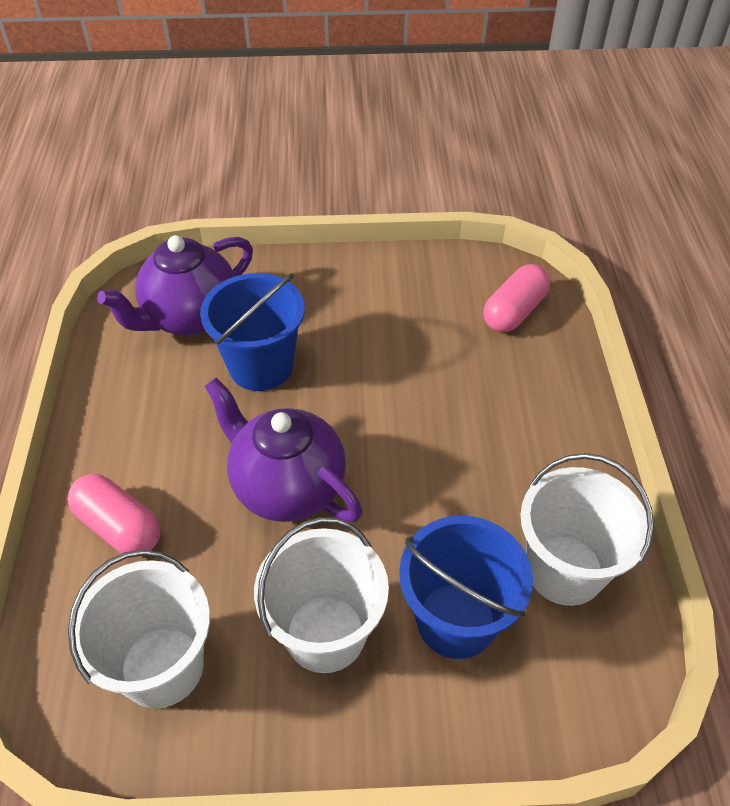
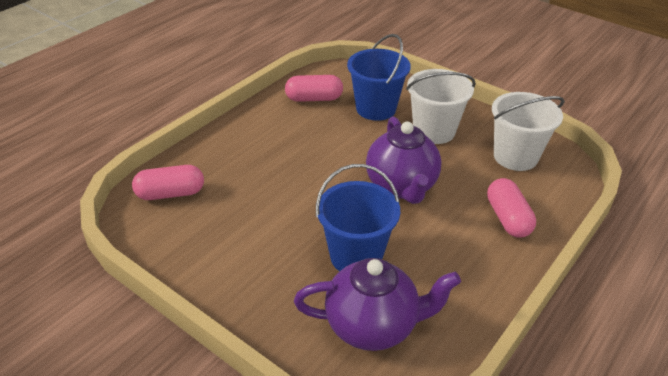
camera: 140 degrees left, 10 degrees down
(564, 570) = (314, 98): white bucket -> pink capsule

